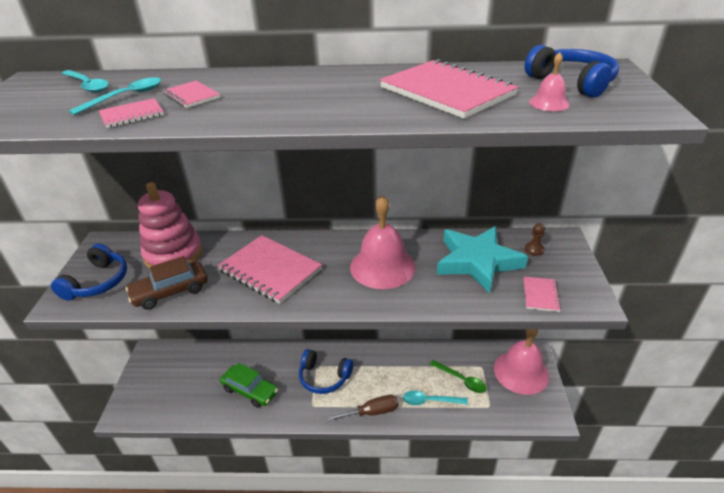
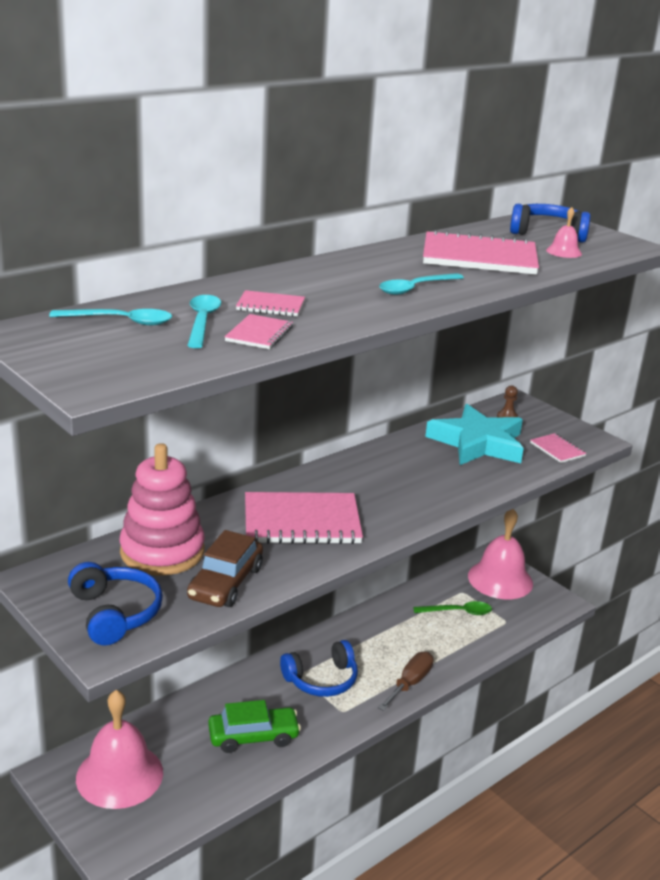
camera: 45 degrees left, 10 degrees down
(382, 266) = (404, 477): pink bell -> pink bell (119, 775)
(430, 401) = (451, 644): turquoise spoon -> turquoise spoon (415, 288)

